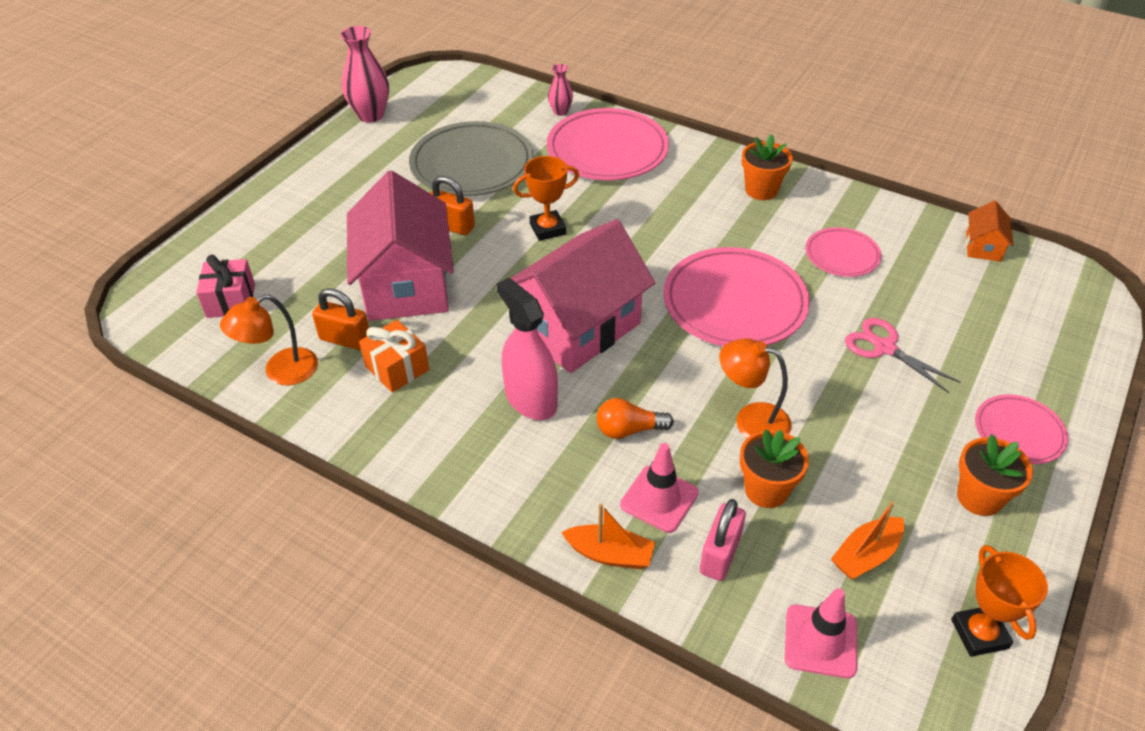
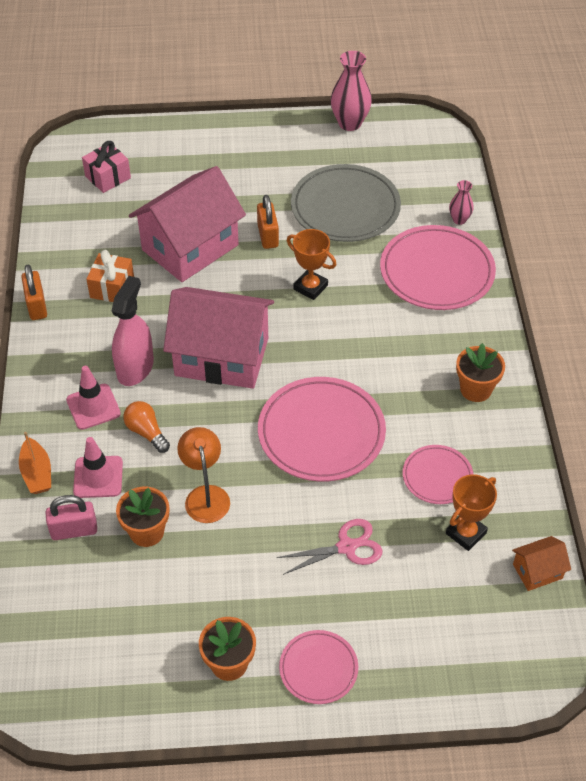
camera: 55 degrees right, 5 degrees up
(281, 372) = (68, 237): orange lamp -> none
(345, 339) = (117, 249): orange padlock -> orange padlock (37, 306)
(820, 641) = (40, 613): pink traffic cone -> pink traffic cone (93, 407)
(866, 555) = (127, 612): orange boat -> none
(884, 348) = (346, 547): pink scissors -> pink scissors turned 60 degrees clockwise
(979, 634) = (102, 703): orange trophy -> orange trophy (466, 533)

